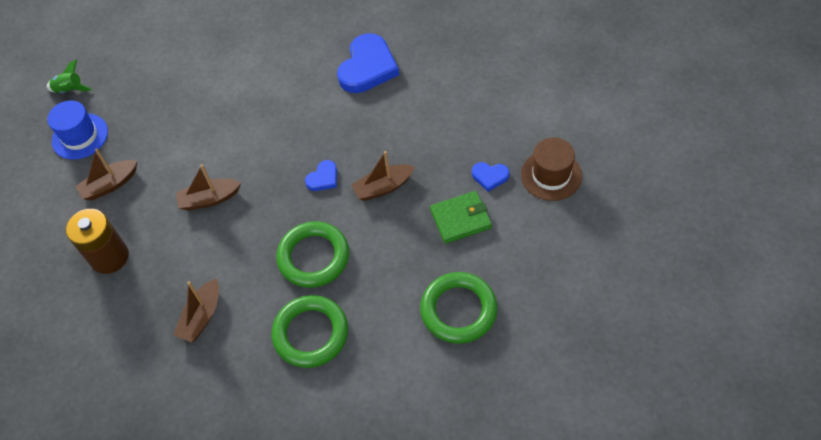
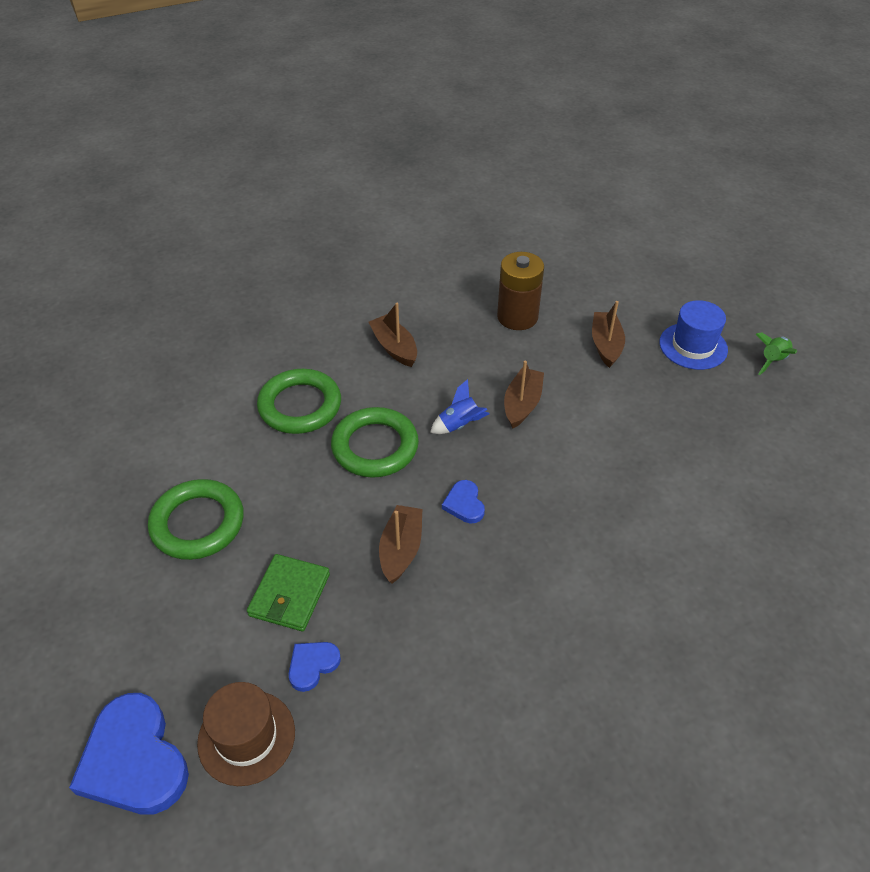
camera: 120 degrees right, 10 degrees down
(256, 222) = (459, 425): none -> blue rocket
(368, 67) = (605, 646): blue heart -> blue heart (134, 760)

